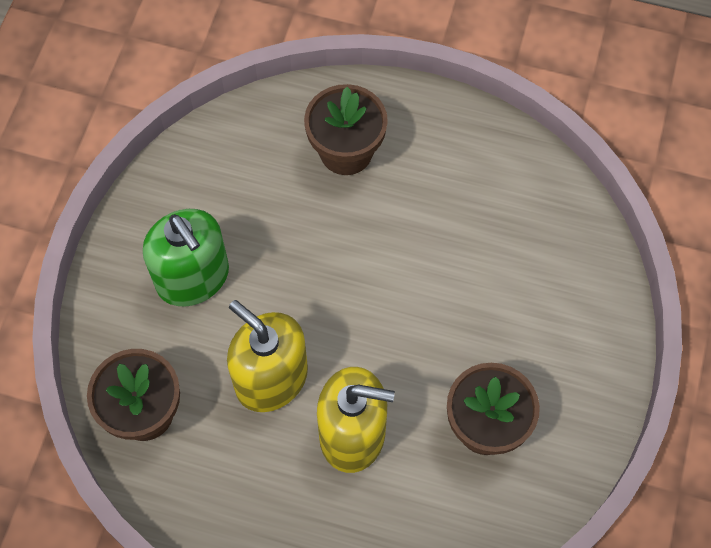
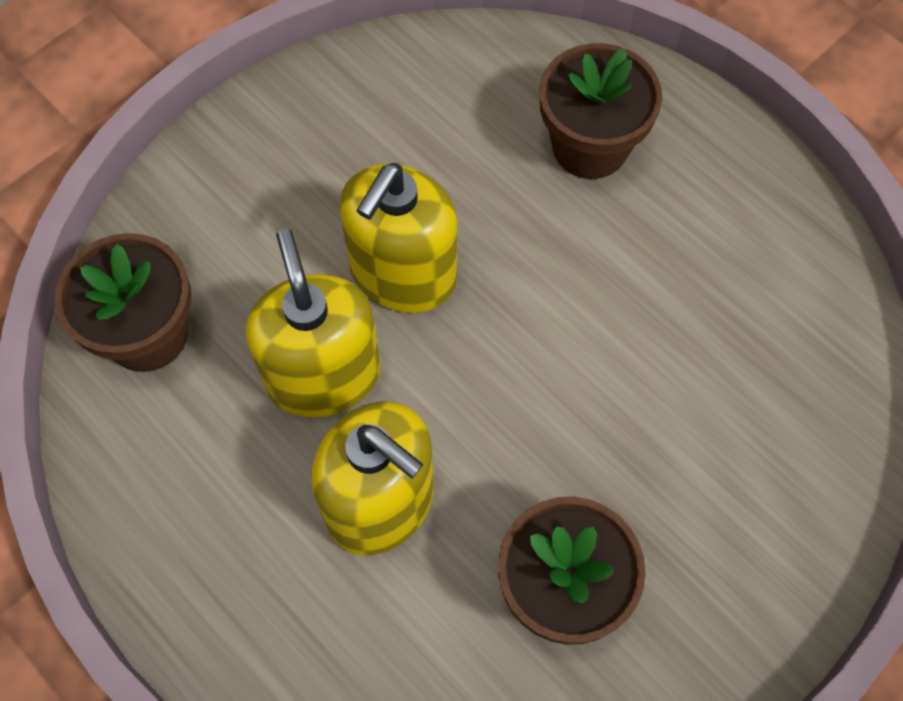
camera: 30 degrees right, 0 degrees up
(193, 277) = (307, 203): green soap dispenser -> none
(280, 290) = (402, 273): none -> yellow soap dispenser

